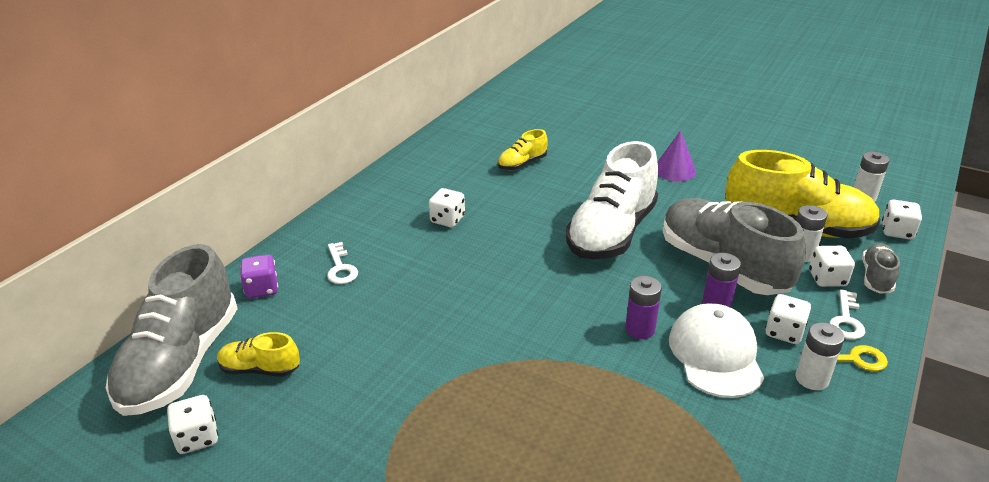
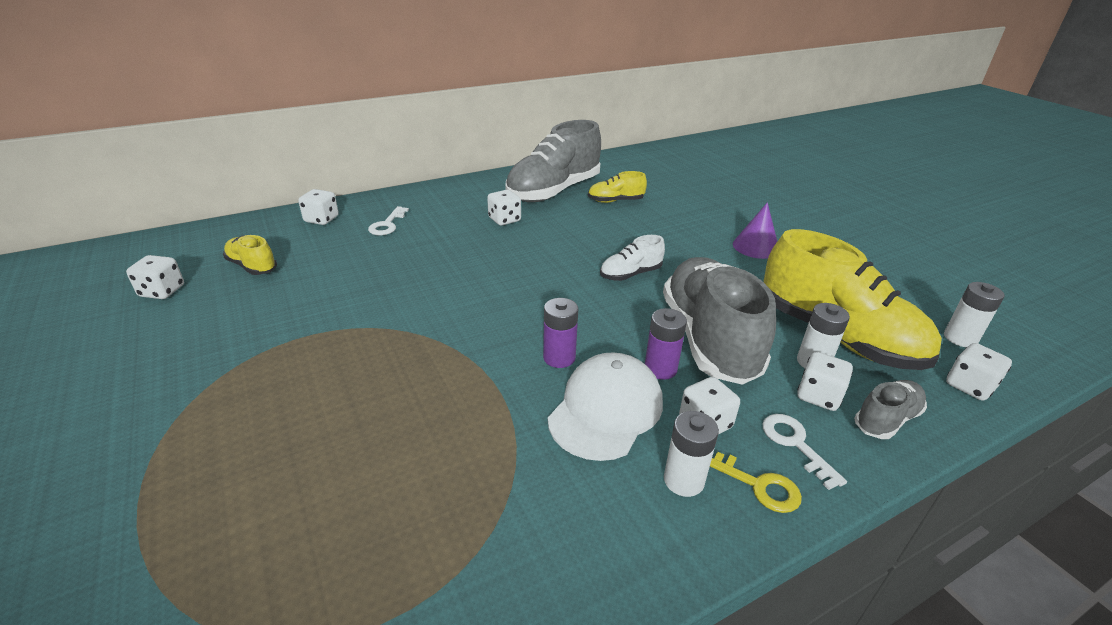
camera: 30 degrees right, 0 degrees up
(181, 362) = (218, 243): grey shoe -> grey shoe (554, 191)
(262, 289) = (321, 219): purple dice -> white dice
(611, 233) = (630, 274): white shoe -> white shoe, size x0.47
(846, 320) = (795, 444): white key -> white key turned 105 degrees clockwise

